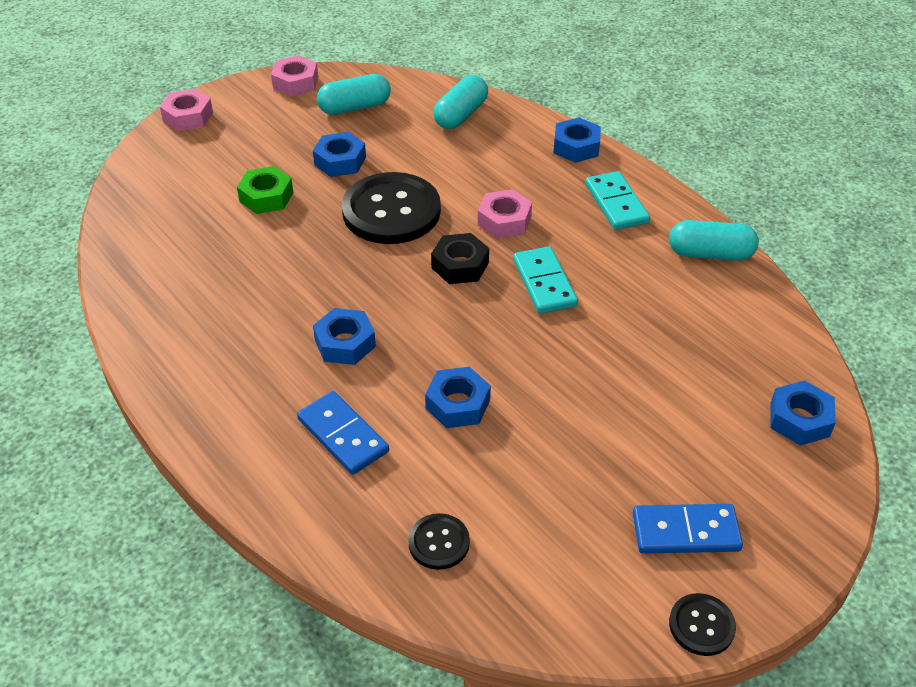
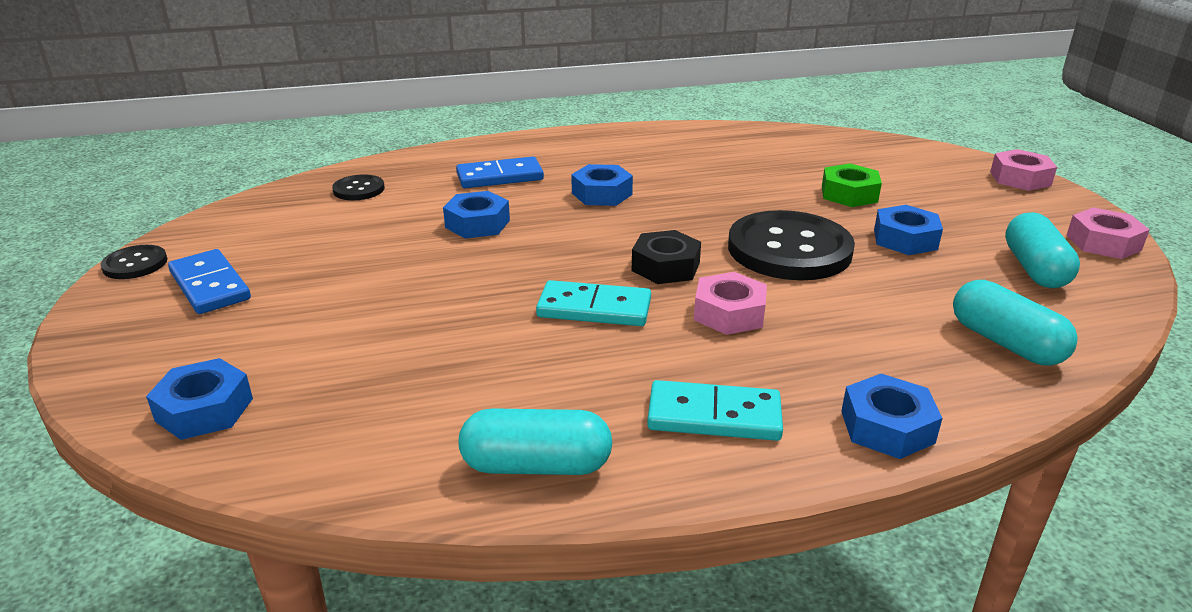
camera: 115 degrees right, 15 degrees down
(685, 532) = (209, 286): blue domino -> blue domino turned 60 degrees counterclockwise
(710, 254) = (536, 465): turquoise capsule -> turquoise capsule turned 60 degrees clockwise

